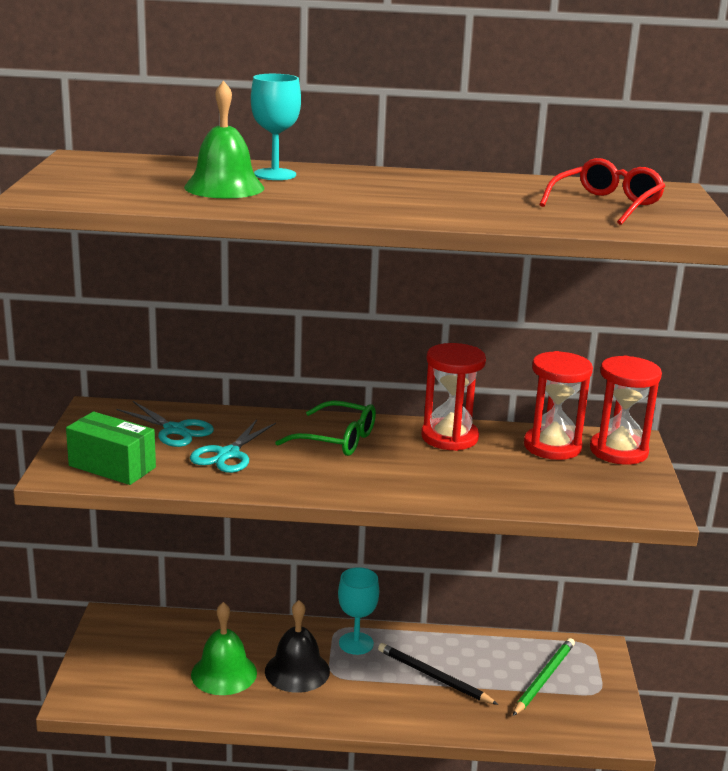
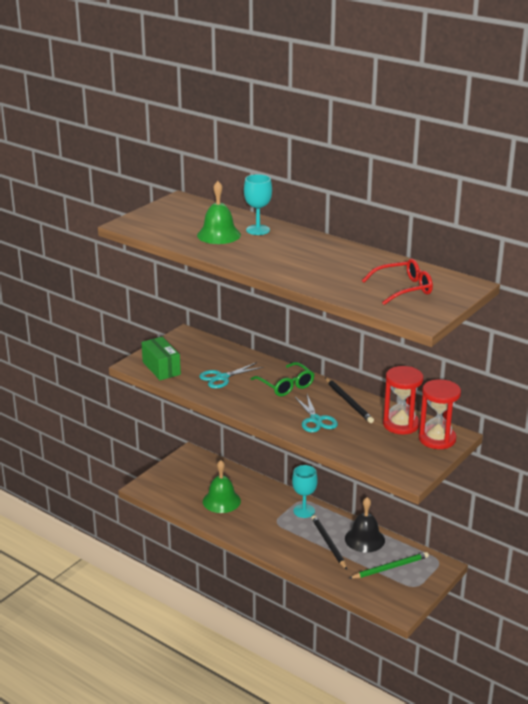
camera: 35 degrees right, 5 degrees up
(175, 430) = (210, 357): turquoise scissors -> turquoise scissors (316, 420)
(297, 671) = (259, 513): black bell -> black bell (364, 539)
(449, 437) = (349, 402): red hourglass -> black pencil

